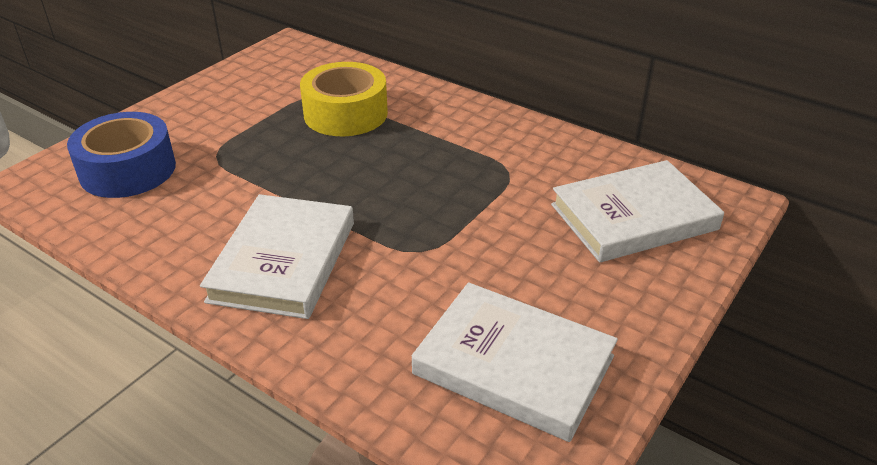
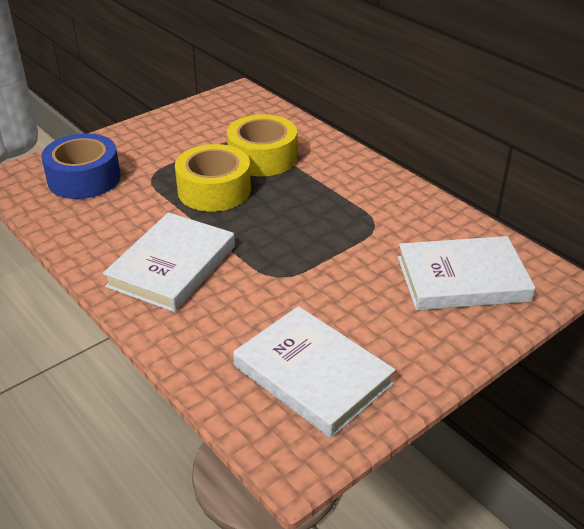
camera: 15 degrees right, 0 degrees up
(301, 160) = (214, 190): none -> yellow tape

